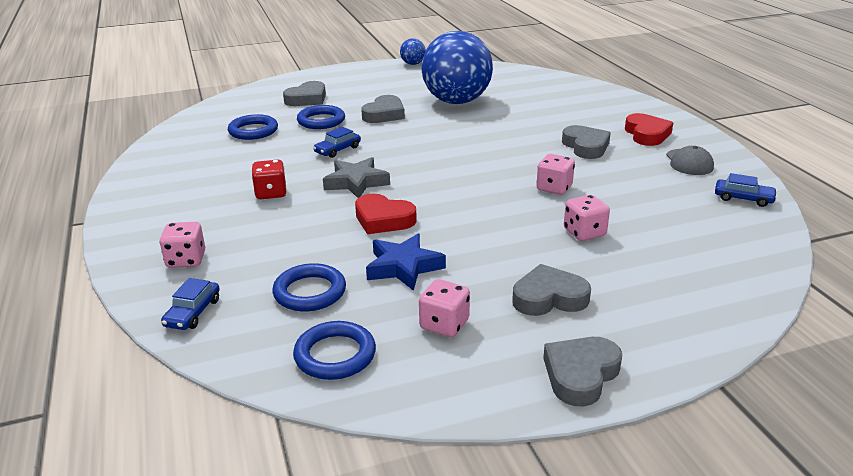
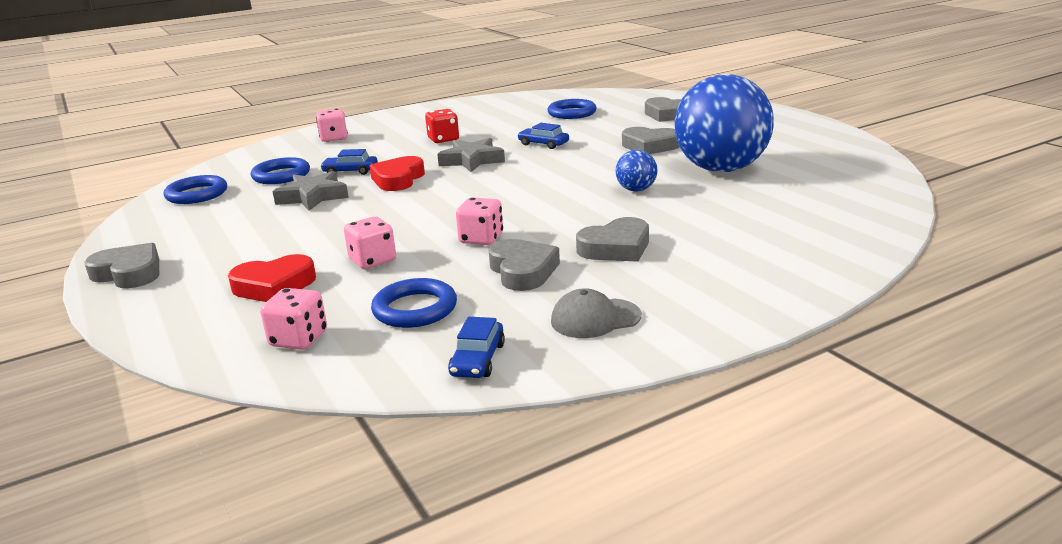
camera: 80 degrees right, 5 degrees down
(193, 312) = (264, 152): blue car -> blue car (350, 171)
(321, 121) = (612, 128): blue ring -> blue ring (415, 309)
(403, 267) = (313, 197): blue star -> grey star
(413, 64) = (838, 134): blue ball -> blue ball (636, 190)
(444, 324) = (221, 220): pink dice -> pink dice (299, 339)
(549, 298) = (248, 253): grey heart -> grey heart (522, 271)
(647, 134) = (690, 285): red heart -> red heart (274, 286)

